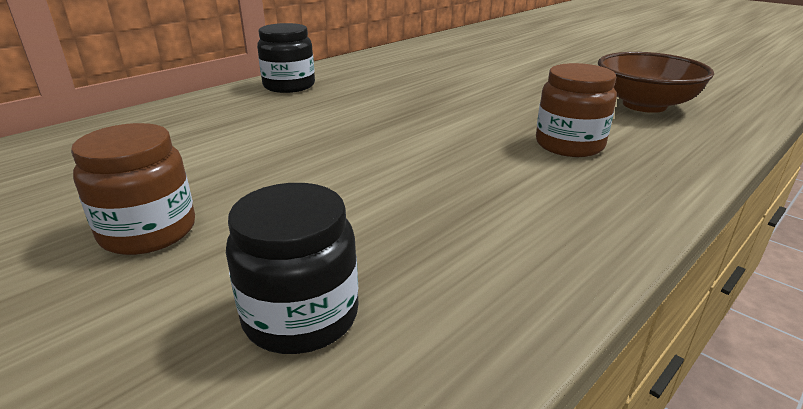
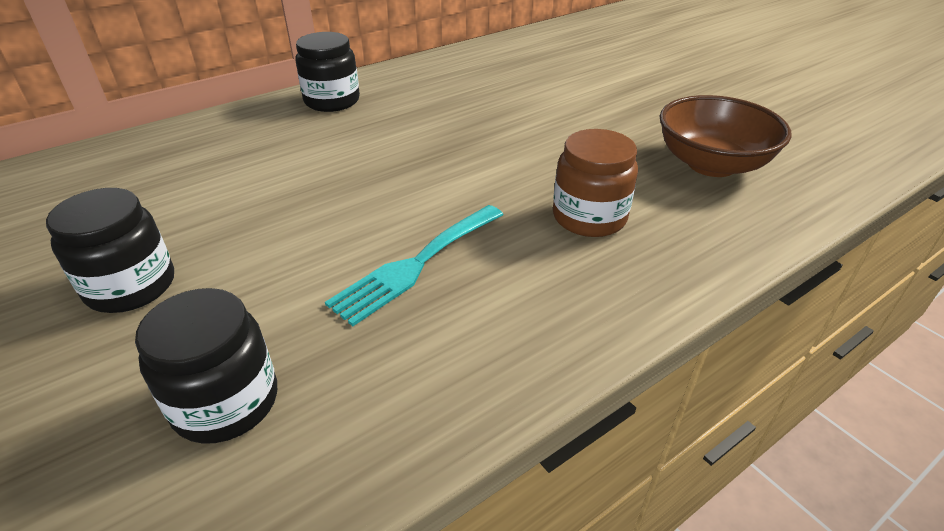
camera: 10 degrees right, 10 degrees up
(148, 231) = (131, 286): brown jar -> black jar
(435, 189) = (415, 265): none -> turquoise fork

